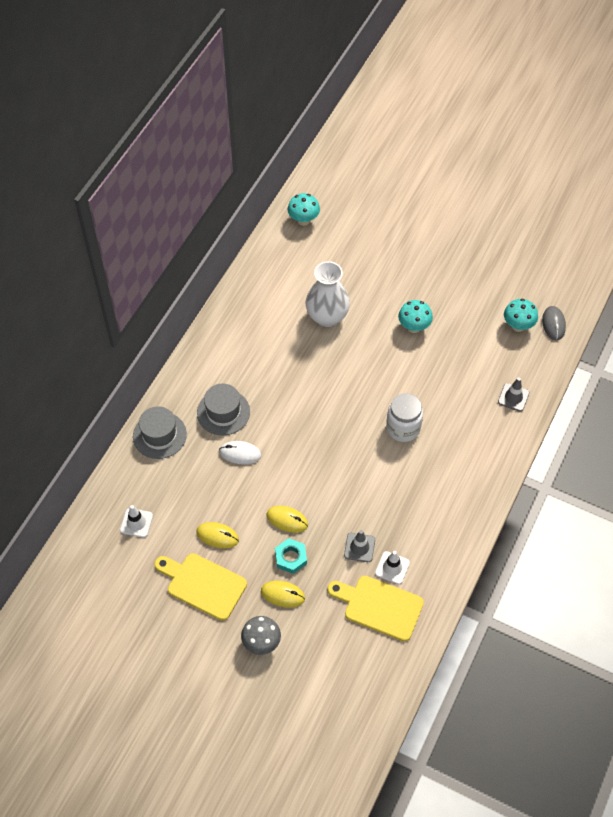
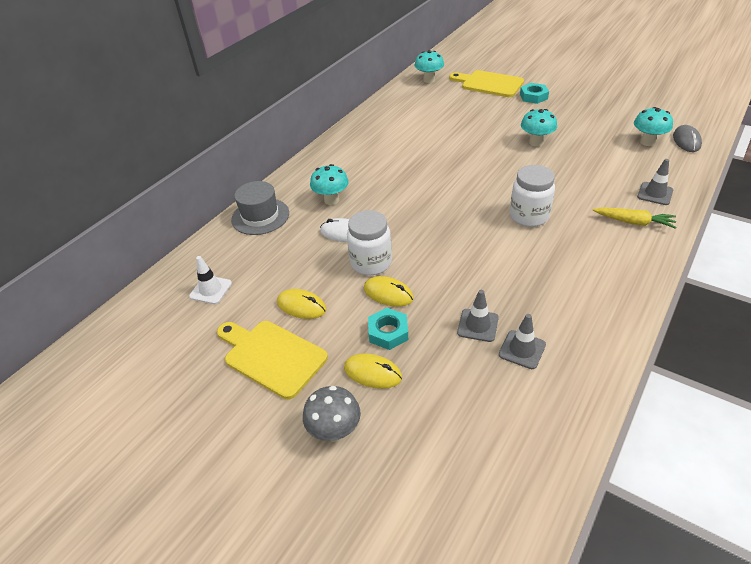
camera: 10 degrees right, 15 degrees down
(223, 412) = (331, 200): grey hat -> turquoise mushroom
(269, 487) = (371, 263): none -> white jar
(327, 317) = (447, 135): white vase -> none
(379, 606) = (505, 395): yellow cutting board -> yellow cutting board (489, 84)
(392, 568) = (522, 349): white traffic cone -> grey traffic cone
(415, 252) = (533, 96): none -> turquoise nut
(490, 433) = (634, 222): none -> yellow carrot

